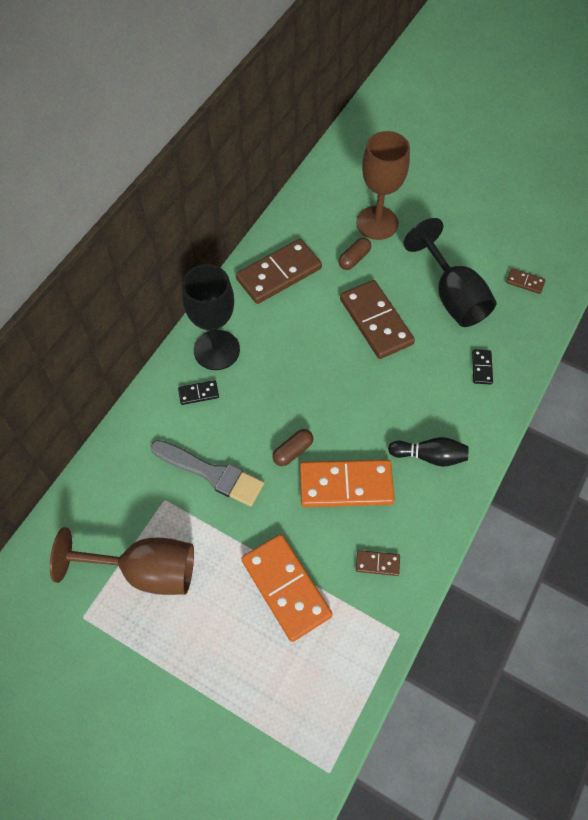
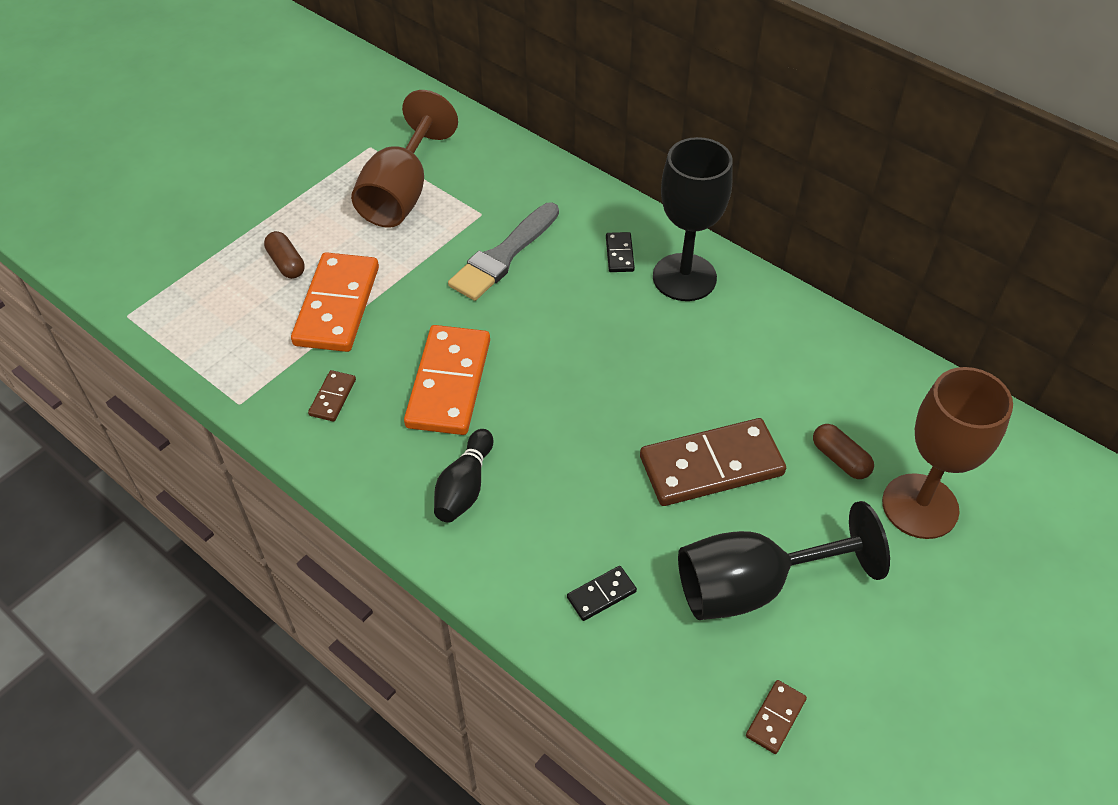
camera: 100 degrees right, 10 degrees down
(278, 273) = (813, 359): brown domino -> none
(286, 588) = (337, 306): orange domino -> orange domino turned 60 degrees counterclockwise
(293, 451) = (513, 336): brown capsule -> brown capsule (286, 263)
(482, 368) = (601, 595): black domino -> black domino turned 45 degrees counterclockwise

